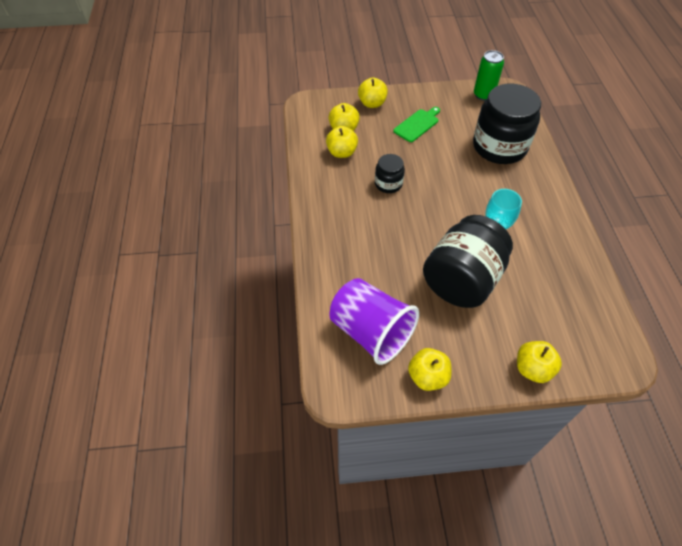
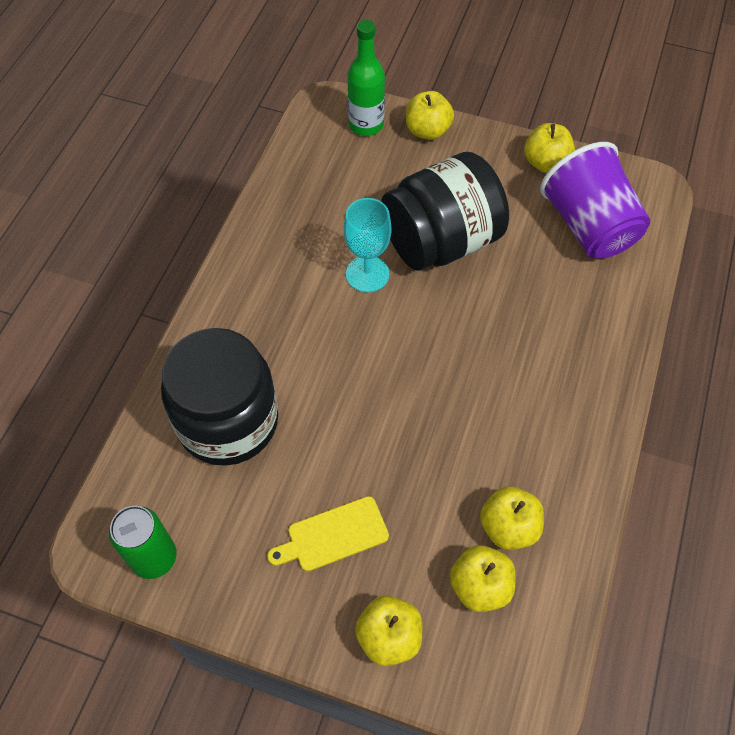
camera: 155 degrees left, 5 degrees up
(388, 184) = (459, 425): black jar -> none
(417, 124) = (333, 535): green cutting board -> yellow cutting board
(580, 354) = (366, 125): none -> green bottle

